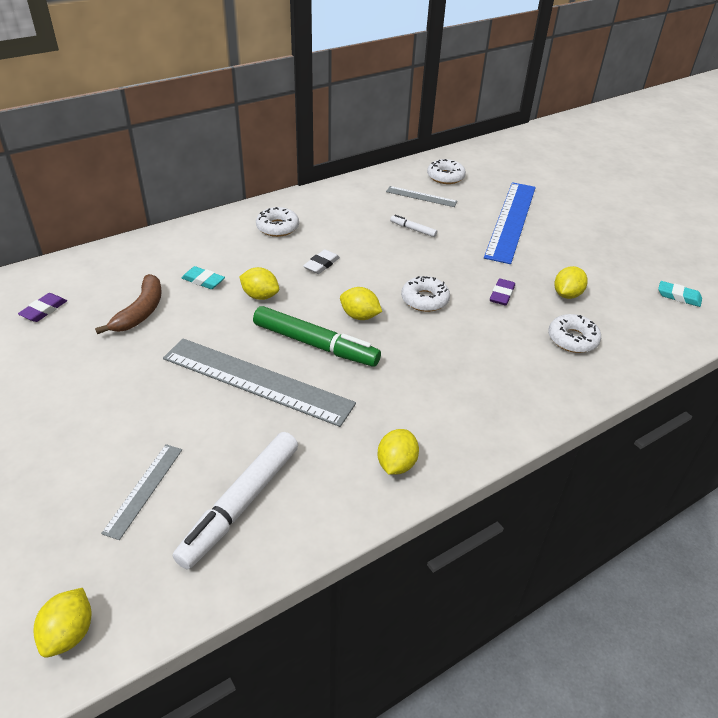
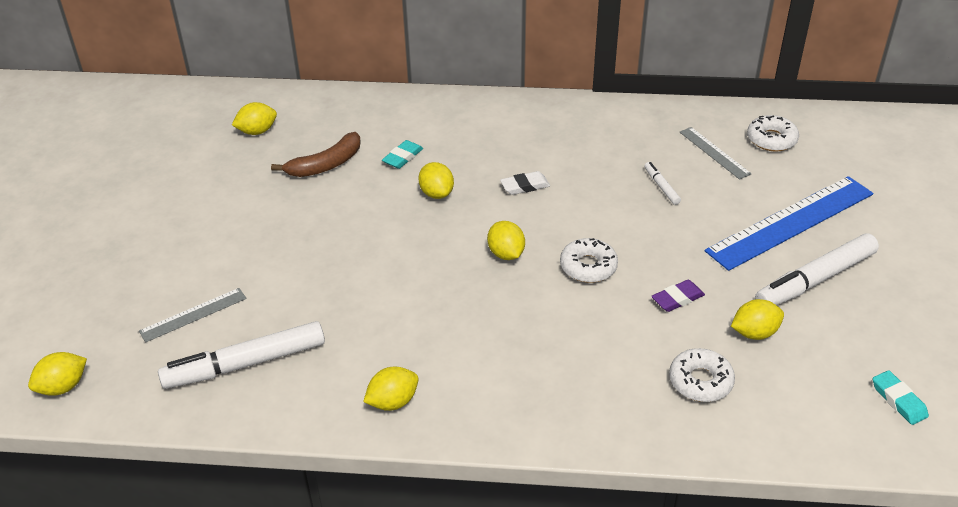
camera: 40 degrees right, 0 degrees up
(44, 310) = (257, 131): purple eraser -> yellow lemon
(203, 281) = (403, 157): turquoise eraser -> turquoise eraser turned 60 degrees clockwise
(257, 381) = (356, 270): grey ruler -> none
(277, 227) = (523, 130): white donut -> none
(315, 344) = (437, 262): green marker -> none
(562, 248) = (815, 280): none -> white marker

